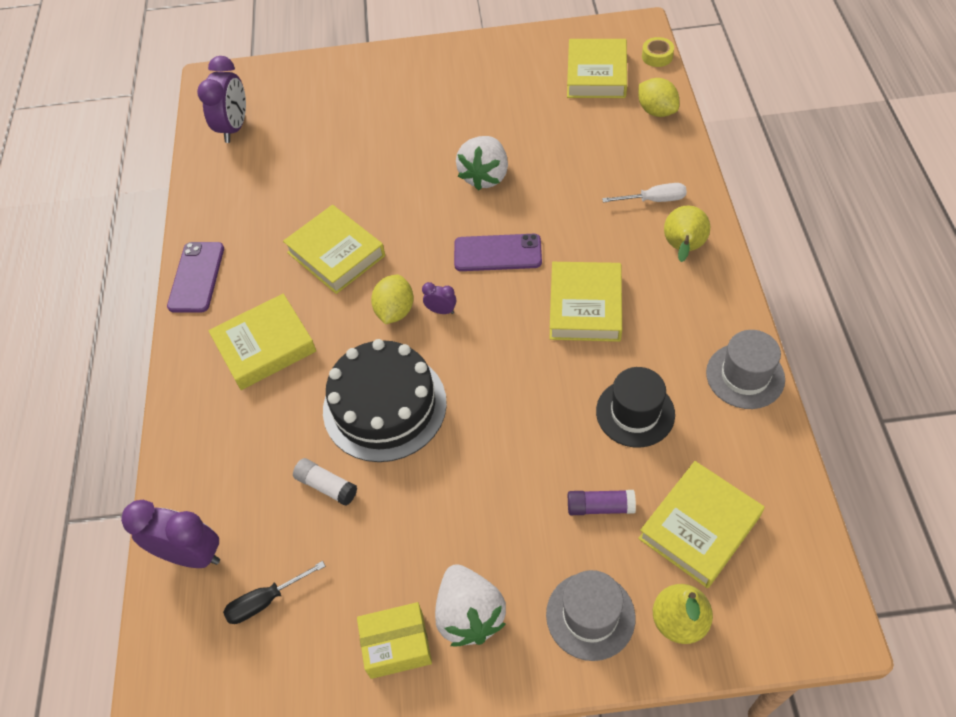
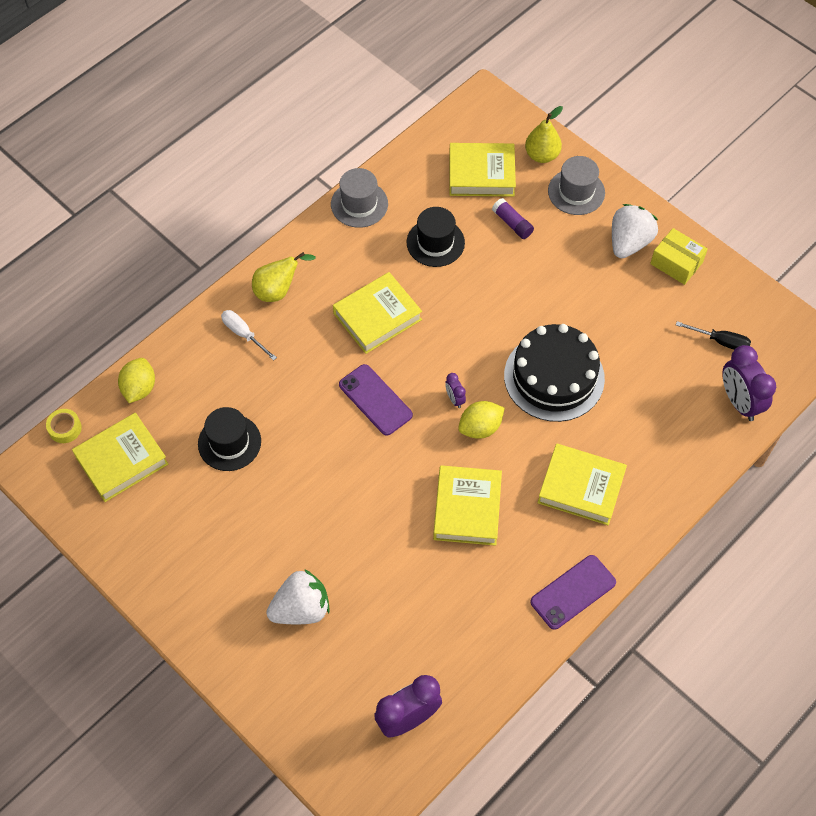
camera: 135 degrees left, 5 degrees up
(326, 486) = (632, 366): white glue stick -> none
(485, 176) = (306, 463): white strawberry -> white strawberry (301, 608)
(551, 140) = (229, 442): none -> black hat

